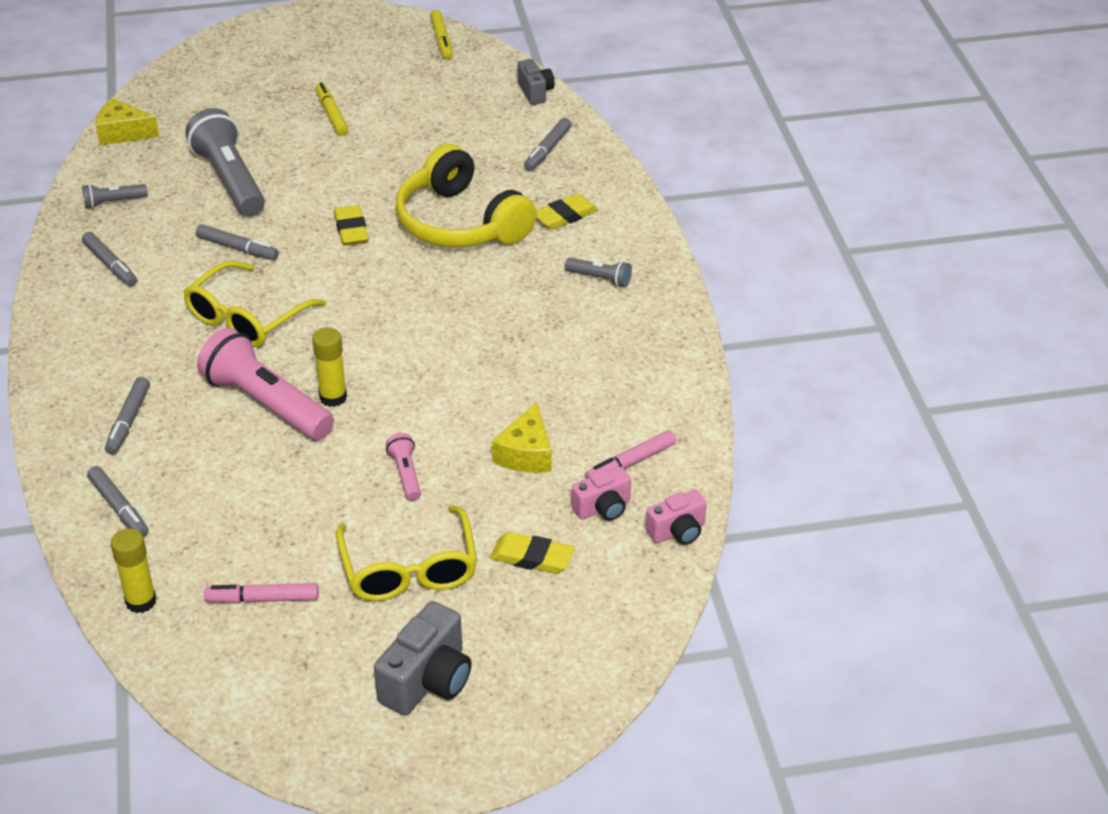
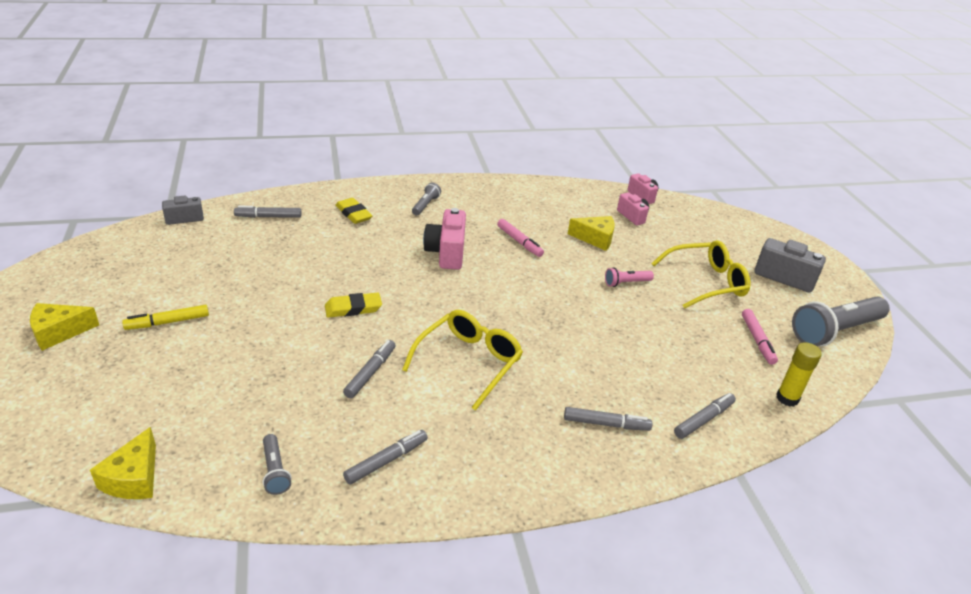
camera: 95 degrees left, 5 degrees down
(230, 180) = (259, 384): grey flashlight -> grey flashlight (835, 331)
(246, 318) = (468, 362): yellow glasses -> yellow glasses turned 90 degrees counterclockwise
(266, 404) = (570, 346): pink flashlight -> none
(319, 60) = (59, 332): none -> yellow cheese
(333, 397) = (558, 314): yellow glue stick -> none
(441, 40) = (70, 260): yellow marker -> none
(460, 223) = (354, 256): yellow headphones -> none
(474, 300) = (446, 253): none -> pink camera
(532, 557) = (679, 240): yellow eraser -> none
(547, 150) = (268, 217): grey marker -> grey marker turned 150 degrees clockwise
(630, 463) = (594, 206): pink marker -> pink marker (519, 242)

